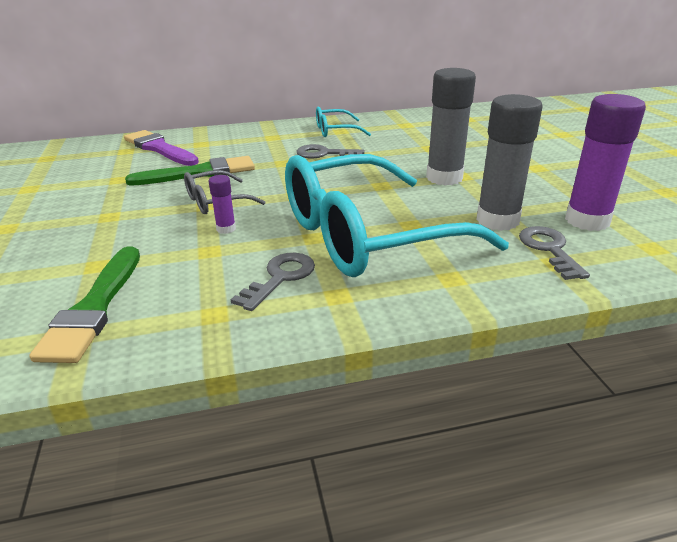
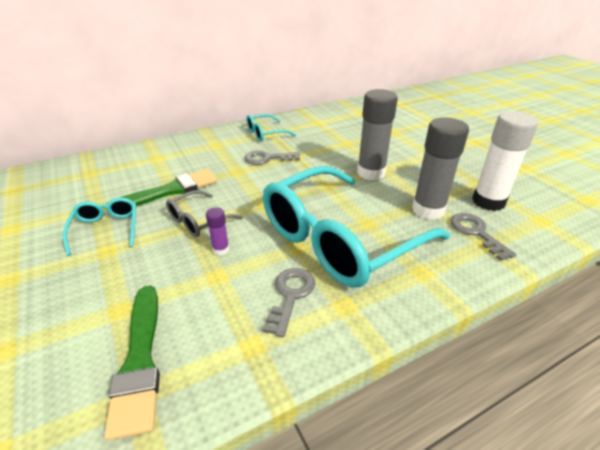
camera: 15 degrees left, 5 degrees up
(117, 198) = (106, 229): none -> turquoise glasses
(159, 149) = (121, 167): purple brush -> none
(587, 221) = (488, 201): purple glue stick -> white glue stick

